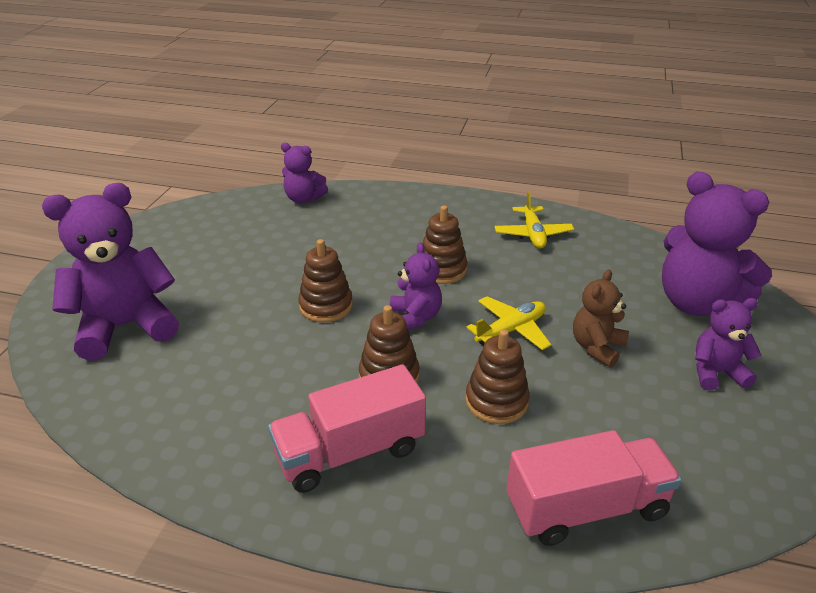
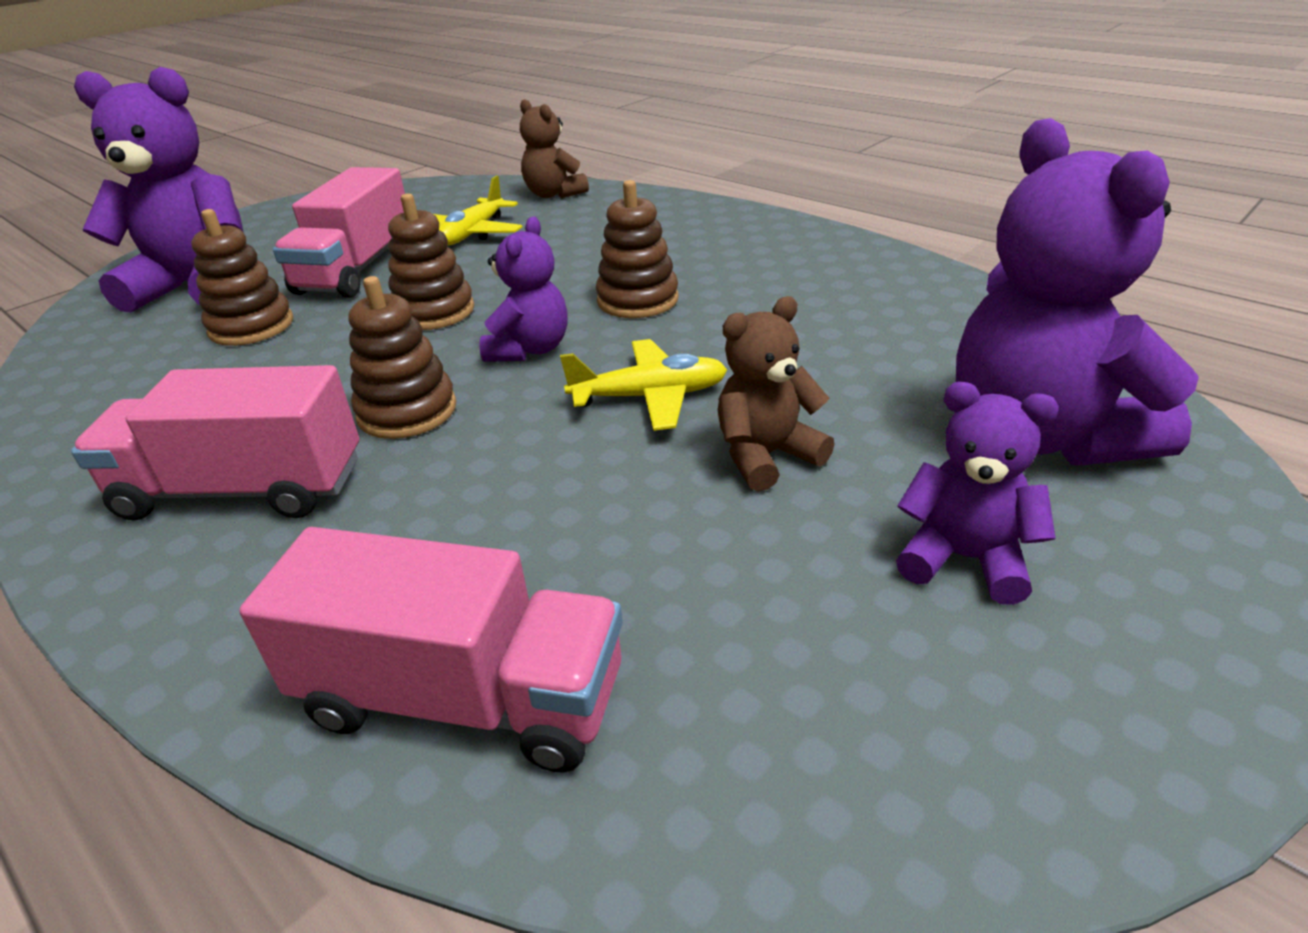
camera: 30 degrees right, 0 degrees up
(232, 286) = (357, 269): none -> pink truck
(303, 199) = (554, 194): purple teddy bear -> brown teddy bear
(496, 401) = (513, 486): brown stacking toy -> brown stacking toy (251, 326)
(533, 234) = (832, 281): yellow plane -> yellow plane (472, 234)

